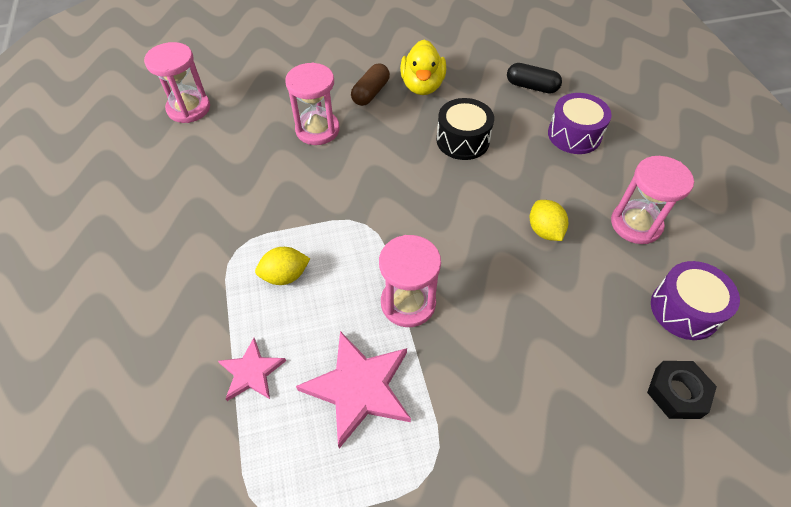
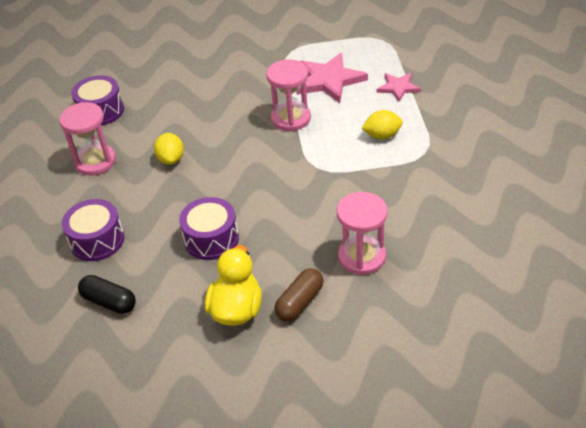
camera: 170 degrees left, 10 degrees down
(189, 108) = (515, 290): pink hourglass -> none
(462, 140) = (211, 239): black drum -> purple drum
(677, 393) = (137, 75): black nut -> none

